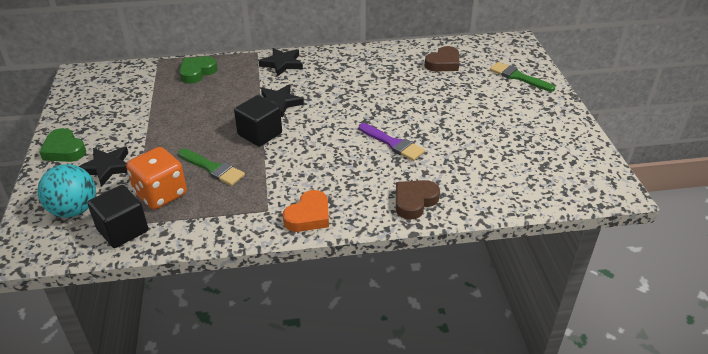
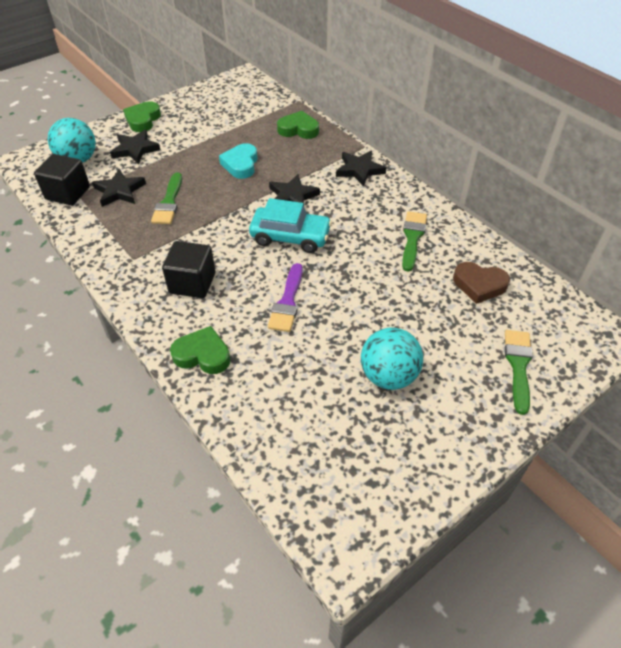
camera: 60 degrees right, 10 degrees up
(161, 194) = (119, 191): orange dice -> black star
(207, 115) = (241, 164): none -> turquoise heart
(260, 134) = (236, 206): black cube -> black cube (192, 283)
(309, 216) = (139, 288): orange heart -> none
(324, 119) = (290, 237): none -> turquoise car
(377, 70) = (412, 238): none -> green brush
(414, 201) = (202, 355): brown heart -> green heart
(493, 125) = (388, 376): none -> turquoise ball

